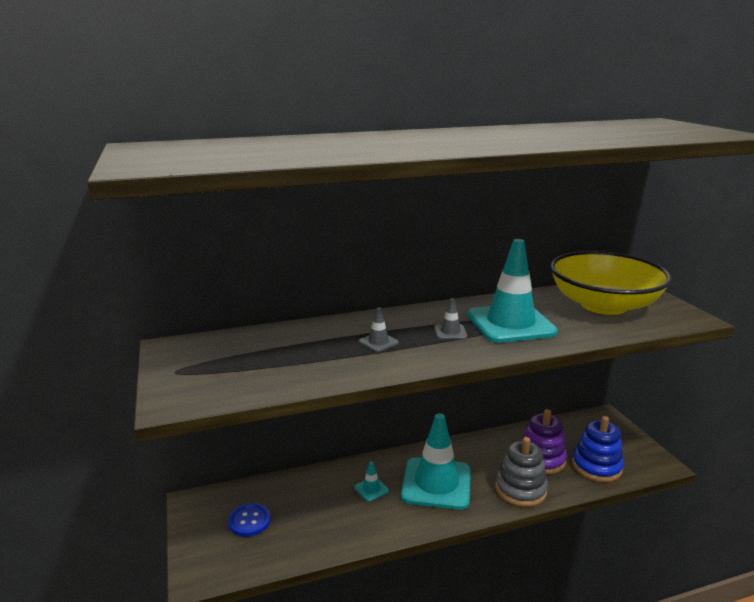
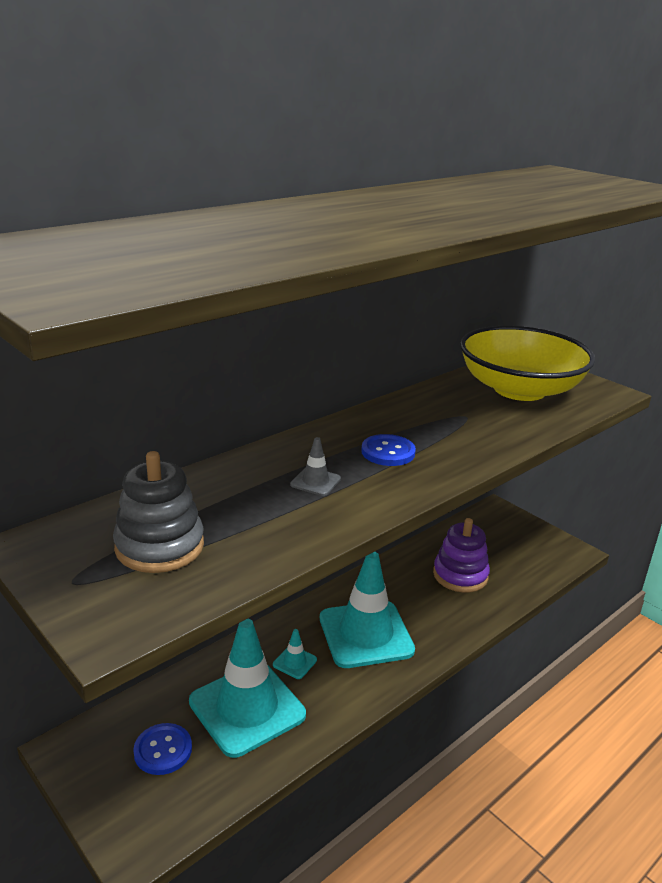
camera: 25 degrees left, 5 degrees up
(450, 332) = (388, 452): grey traffic cone -> blue button
(510, 323) = (444, 429): turquoise traffic cone -> turquoise traffic cone (247, 708)
(520, 489) = (458, 616): grey stacking toy -> grey stacking toy (159, 546)
(596, 466) = (517, 569): blue stacking toy -> none

